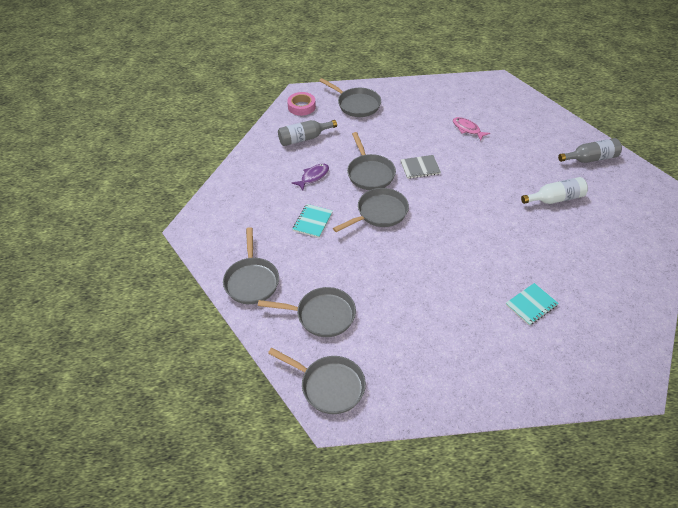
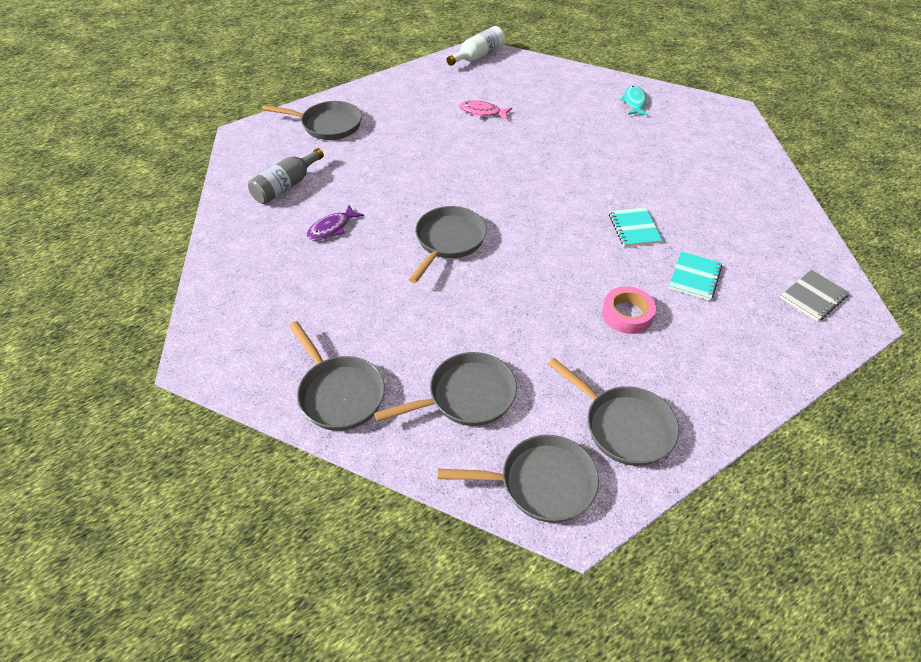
camera: 30 degrees left, 0 degrees up
(301, 107) = (255, 149): pink tape -> pink tape (627, 314)
(312, 221) = (370, 284): turquoise notebook -> turquoise notebook (634, 228)
(313, 177) = (332, 228): purple fish -> purple fish turned 150 degrees counterclockwise
(370, 173) = (402, 199): grey pan -> grey pan (624, 426)
(420, 168) = (459, 172): grey notebook -> grey notebook (813, 297)
(555, 199) = (631, 155): white bottle -> white bottle (478, 56)
(590, 158) = (634, 102): grey bottle -> turquoise fish

